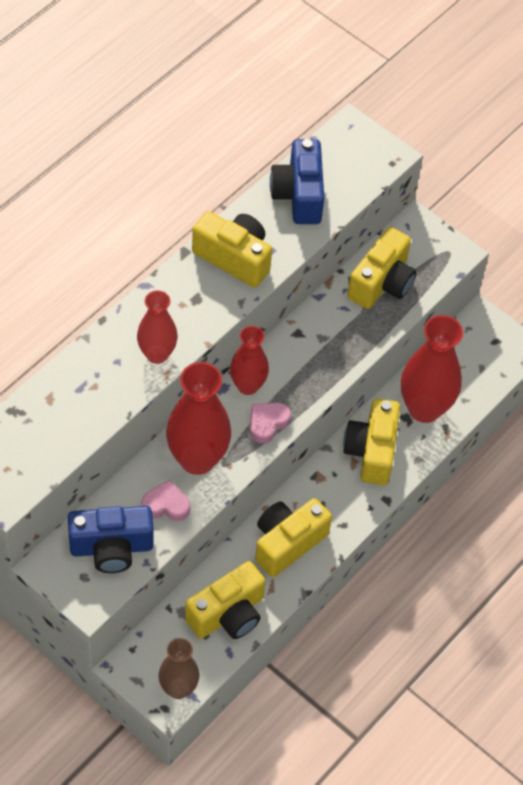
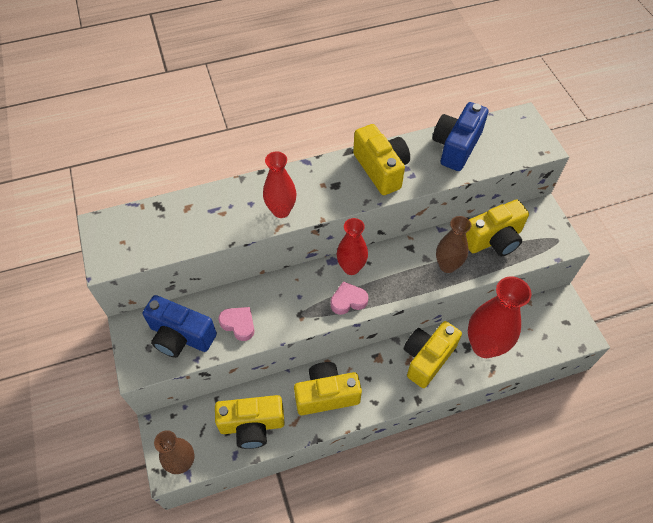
camera: 35 degrees right, 0 degrees up
(197, 459) = (282, 302): red vase -> none
(349, 335) = (447, 265): none -> brown vase

